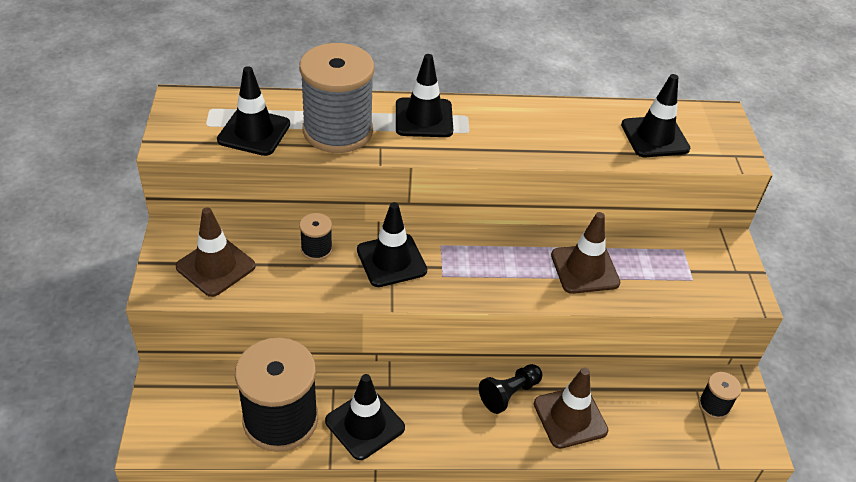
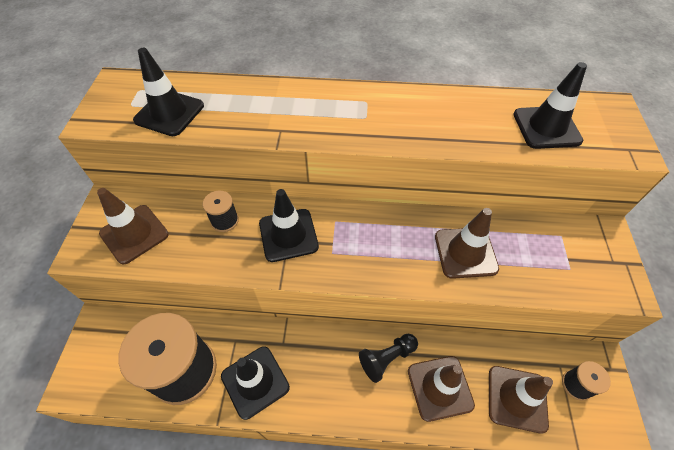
camera: 10 degrees right, 10 degrees up
(338, 131) = (245, 113): grey spool -> none
(424, 118) = (326, 103): black traffic cone -> none
(652, 421) = (517, 398): none -> brown traffic cone

